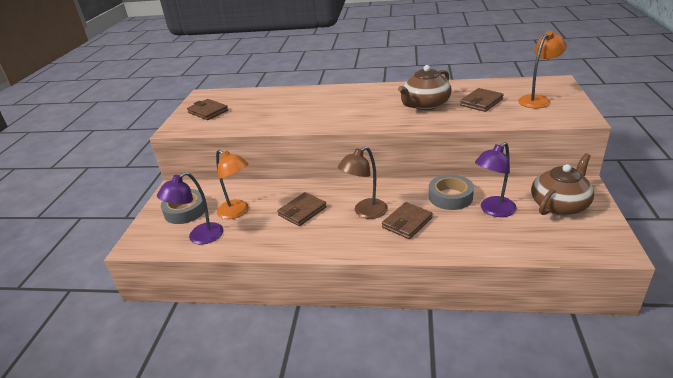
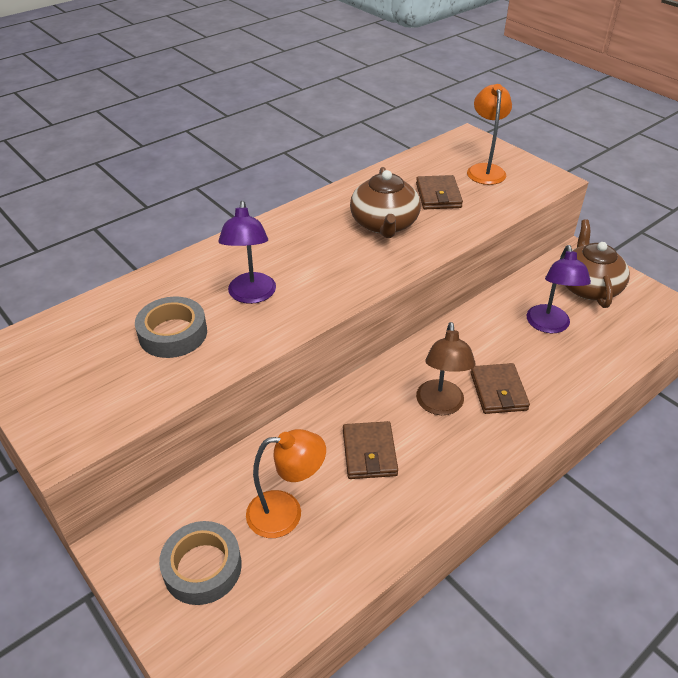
camera: 50 degrees left, 10 degrees up
(199, 237) = (293, 589): purple lamp -> purple lamp (251, 295)
(208, 112) = (73, 381): brown wallet -> none
(450, 197) = (493, 332): grey tape -> grey tape (173, 333)

